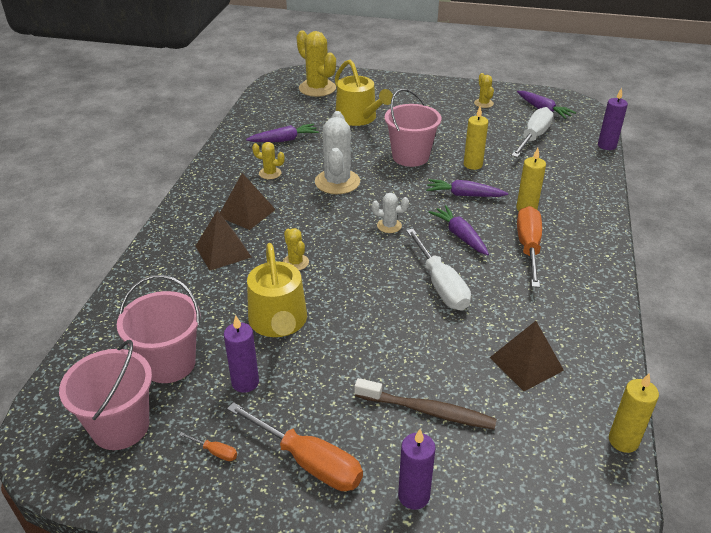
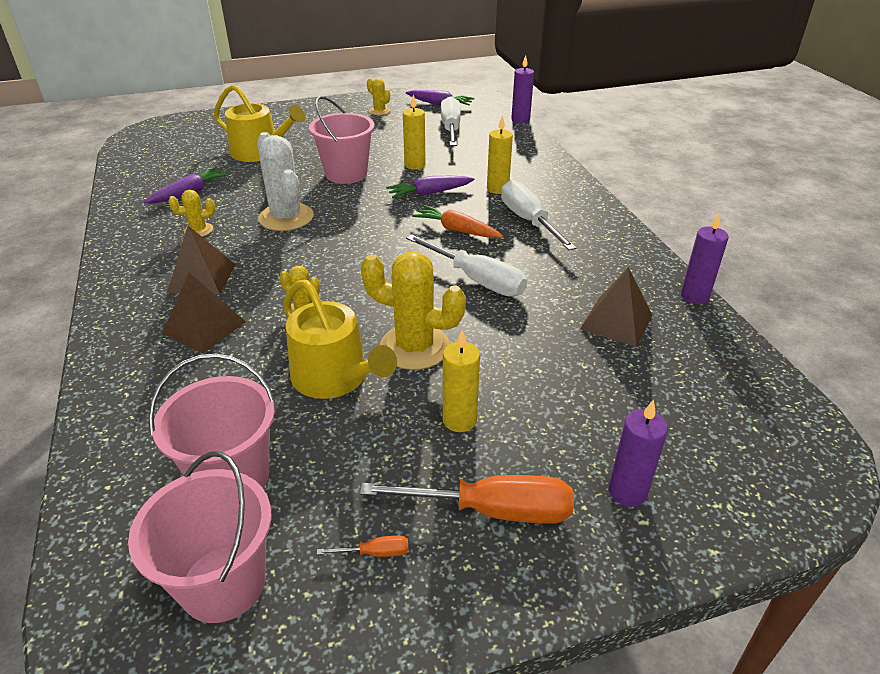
camera: 30 degrees left, 0 degrees up
(245, 382) = (348, 458): purple candle -> purple candle (694, 296)
(317, 88) = (188, 136): yellow cactus -> yellow cactus (414, 347)
(389, 226) = (378, 242): white cactus -> none
(427, 411) = (567, 402): brown toothbrush -> none
(460, 236) = (457, 230): purple carrot -> orange carrot
(528, 247) = (528, 221): orange screwdriver -> white screwdriver
(623, 441) = (752, 355): yellow candle -> yellow candle (459, 420)

